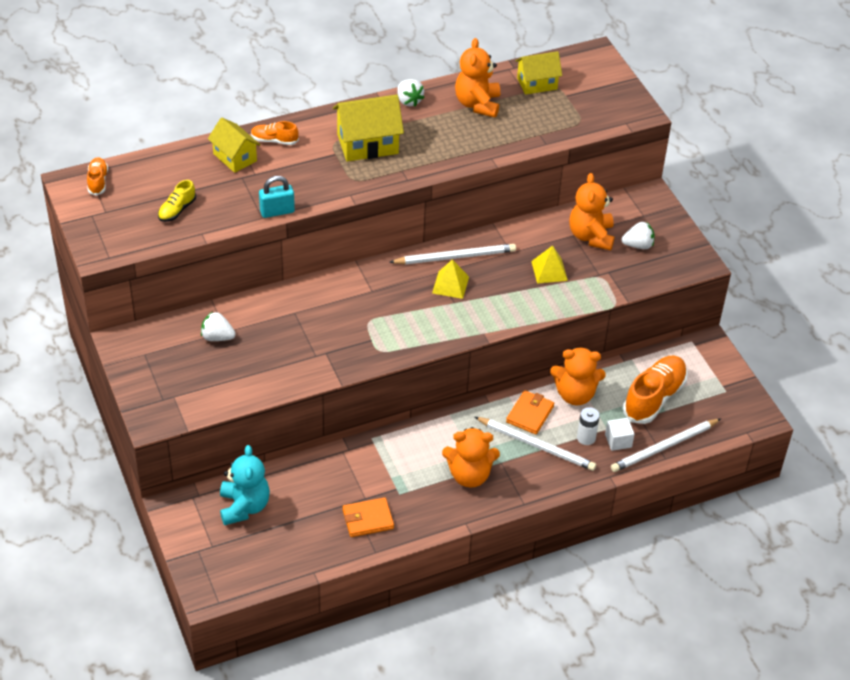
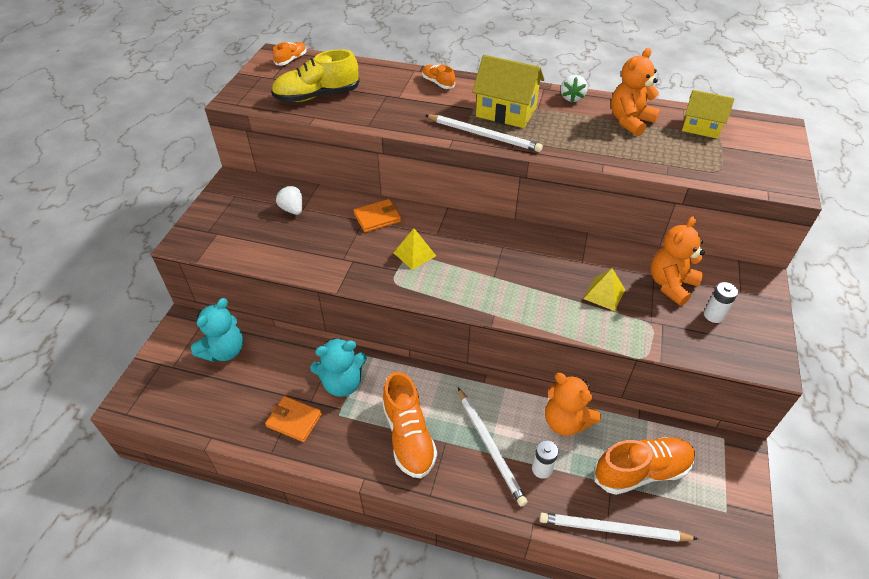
camera: 40 degrees right, 0 degrees up
(177, 210) = (317, 96): yellow shoe -> yellow shoe, size x1.95
(235, 157) = (397, 82): yellow house -> none
(277, 211) = (384, 126): turquoise padlock -> none
(377, 470) = (342, 383): none -> turquoise teddy bear
(450, 285) = (504, 261): yellow pyramid -> yellow pyramid (414, 254)
(455, 257) = (530, 242): white pencil -> white pencil (484, 135)
(469, 475) = (408, 436): orange teddy bear -> orange shoe
(530, 414) = (509, 414): orange wallet -> orange wallet (377, 218)
(618, 441) = (571, 492): white cube -> none
(638, 245) = (713, 315): white strawberry -> white battery

